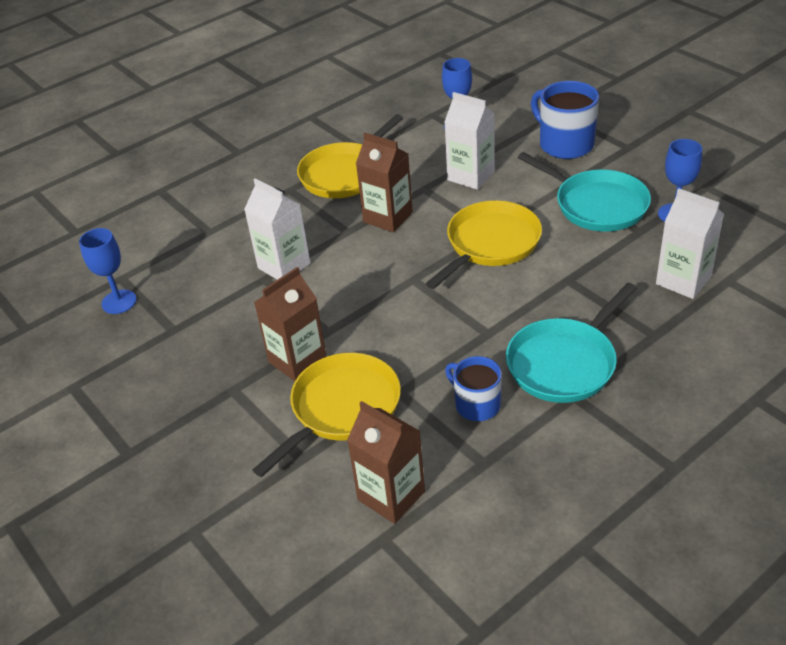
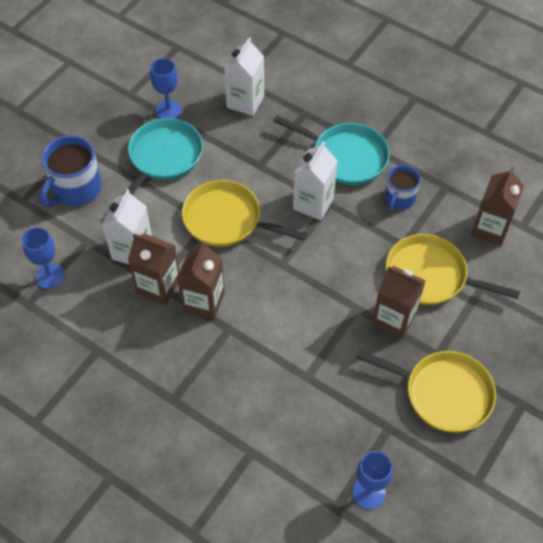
camera: 110 degrees left, 15 degrees up
(284, 266) = (287, 366): white carton -> white carton (313, 203)
(345, 174) = (140, 356): yellow pan -> yellow pan (443, 393)
(419, 189) = (158, 286): none -> brown carton

